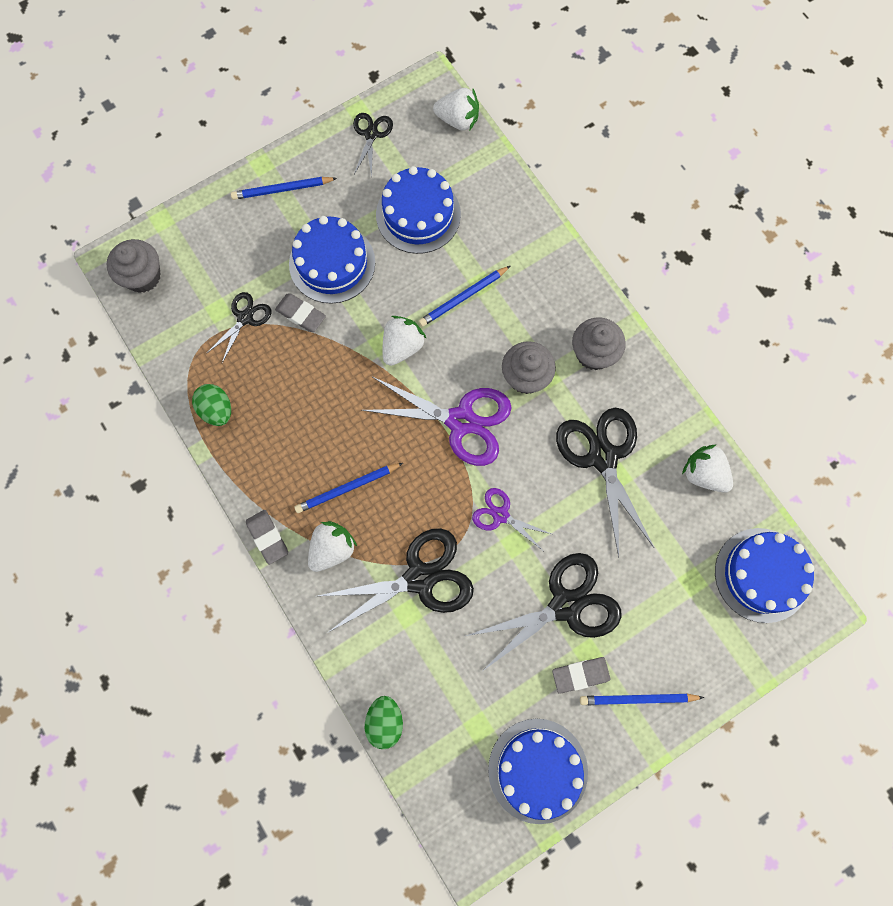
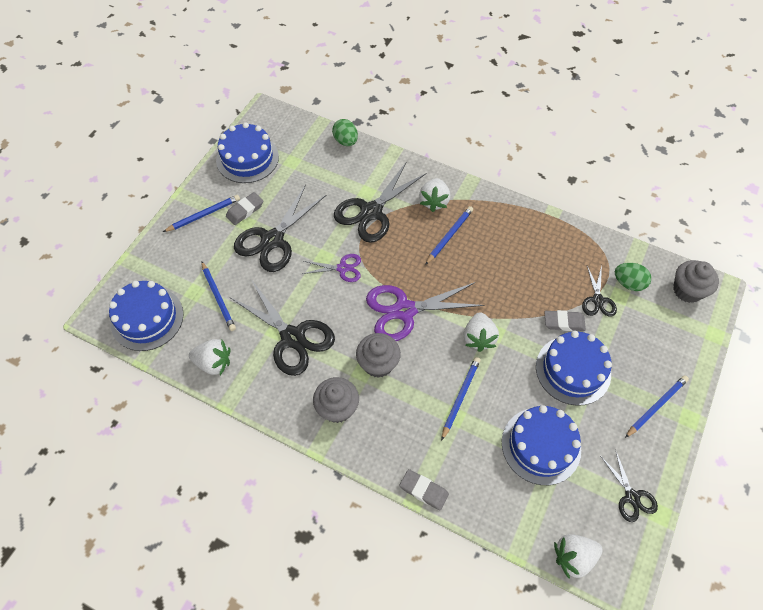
camera: 150 degrees right, 15 degrees down
(217, 410) = (564, 237): green egg -> green egg (628, 283)
(267, 537) = (476, 189): grey eraser -> grey eraser (423, 490)
(667, 557) = (218, 297): none -> blue pencil

